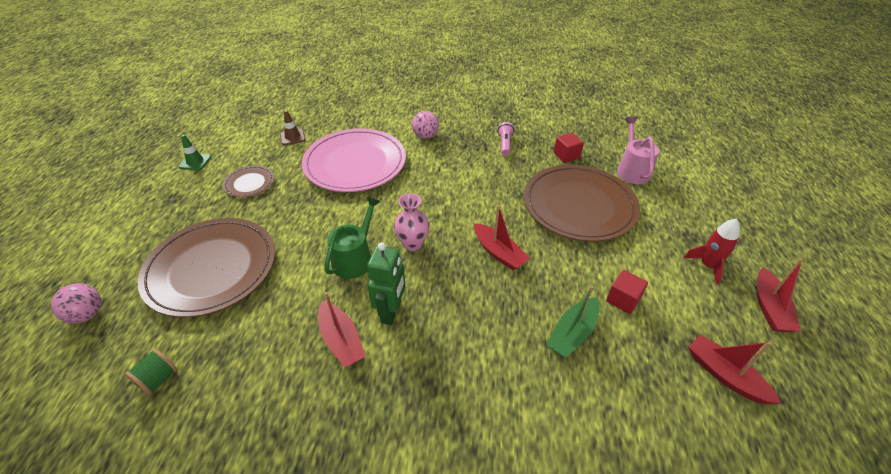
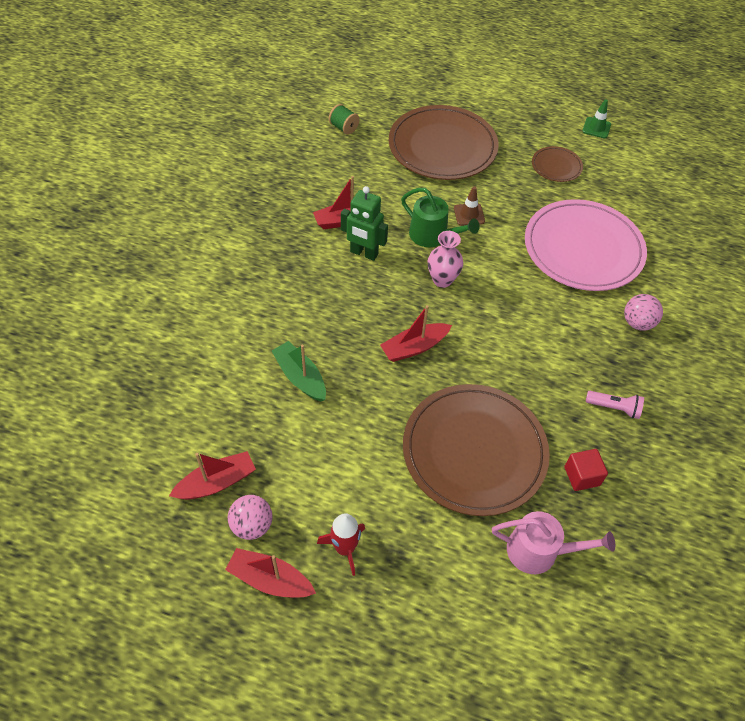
camera: 100 degrees right, 10 degrees up
(87, 314) = (411, 89): pink ball -> pink ball (252, 525)
(292, 137) = (640, 199): brown traffic cone -> brown traffic cone (469, 214)
(623, 299) = (324, 435): red cube -> none

